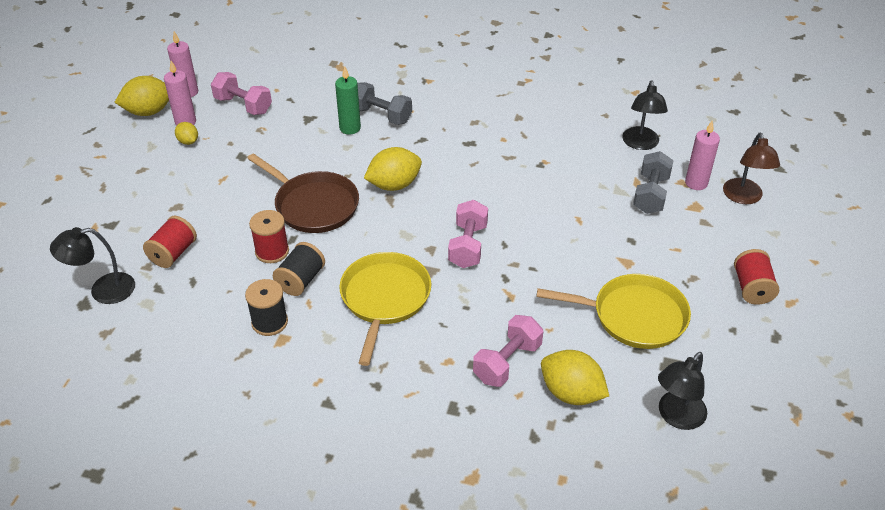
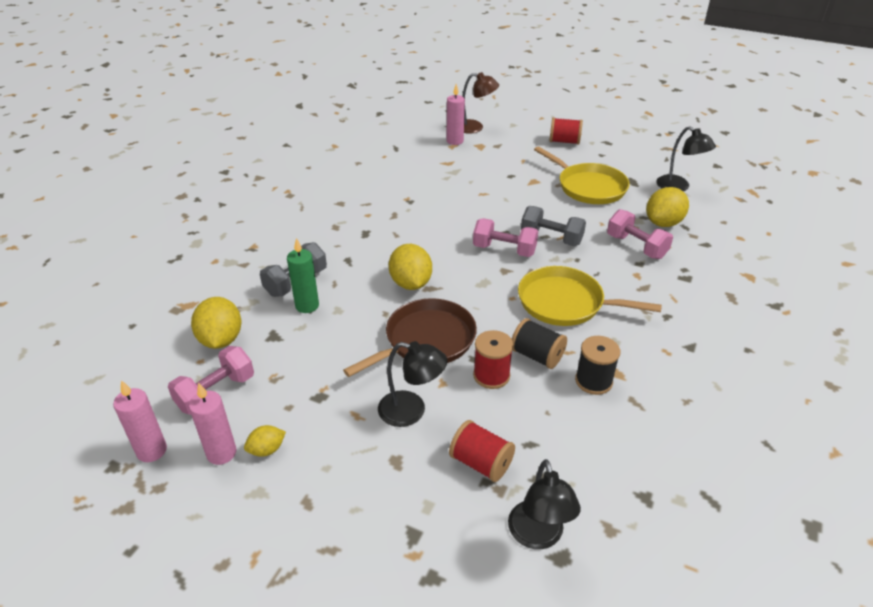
camera: 80 degrees left, 5 degrees down
(148, 112) = (173, 498): yellow lemon -> yellow lemon (221, 340)
(634, 316) = (589, 187): yellow pan -> yellow pan turned 120 degrees clockwise
(640, 144) = (401, 154): black lamp -> black lamp (411, 411)
(650, 194) = (462, 160): grey dumbbell -> grey dumbbell (551, 238)

